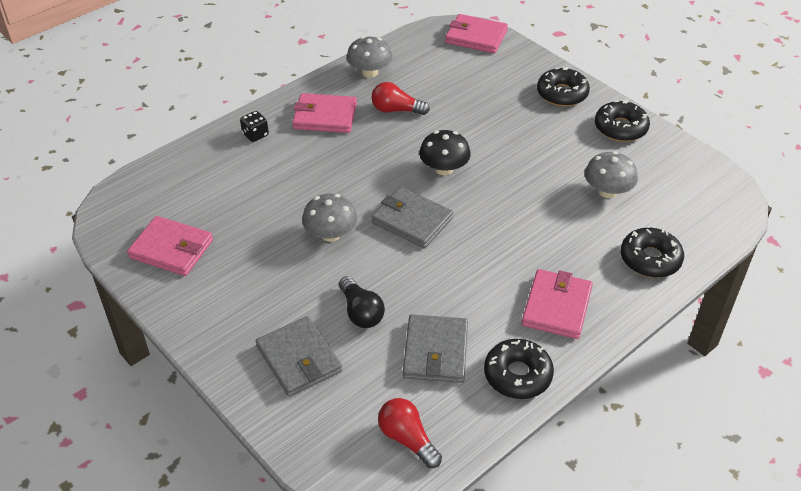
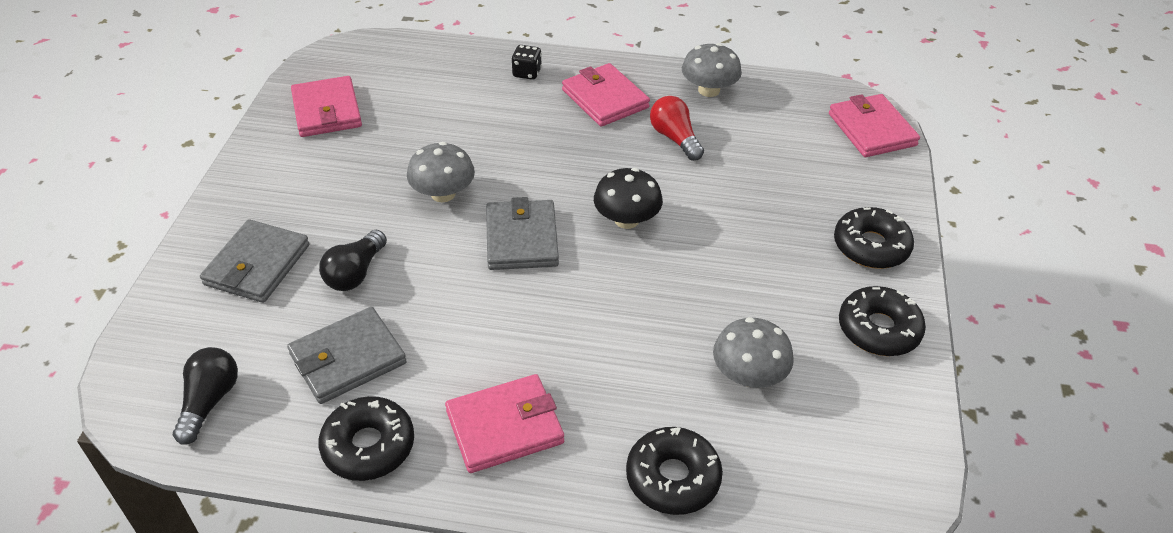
camera: 50 degrees right, 0 degrees up
(407, 439) = (209, 401): red light bulb -> black light bulb

